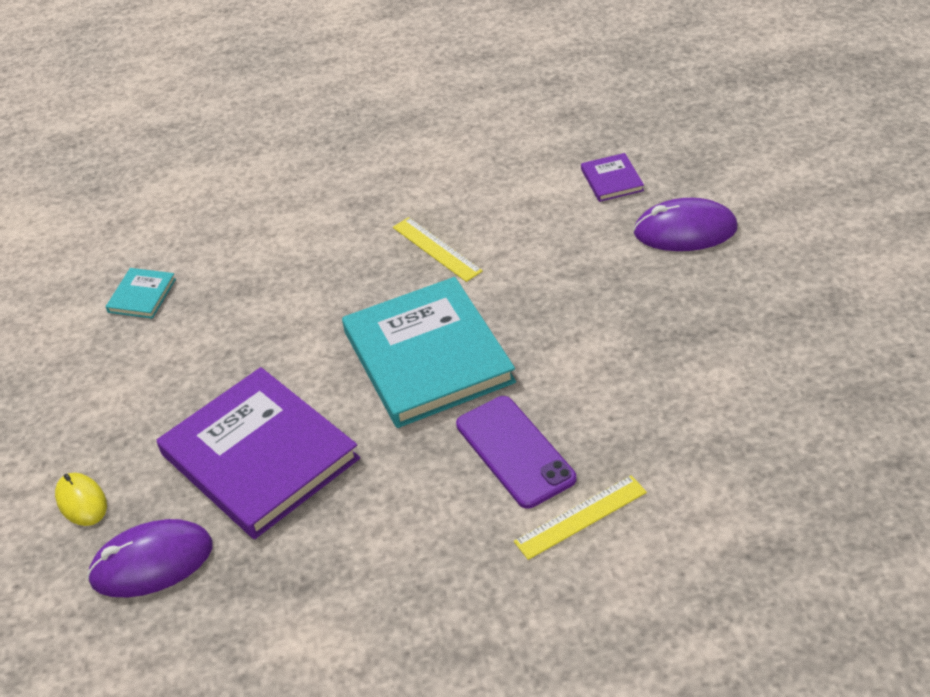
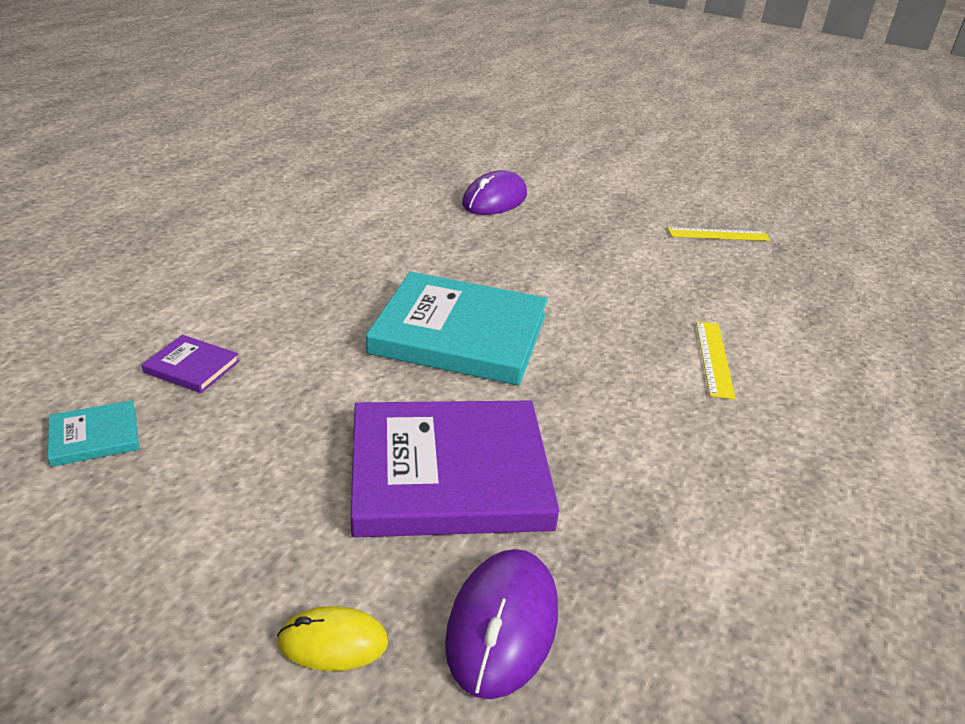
camera: 60 degrees left, 10 degrees down
(142, 295) = (94, 436): turquoise book -> turquoise book turned 75 degrees counterclockwise
(437, 249) = (347, 273): yellow ruler -> yellow ruler (718, 234)
(515, 451) = (615, 350): purple phone -> none
(612, 180) = (404, 193): purple book -> purple book (192, 367)

